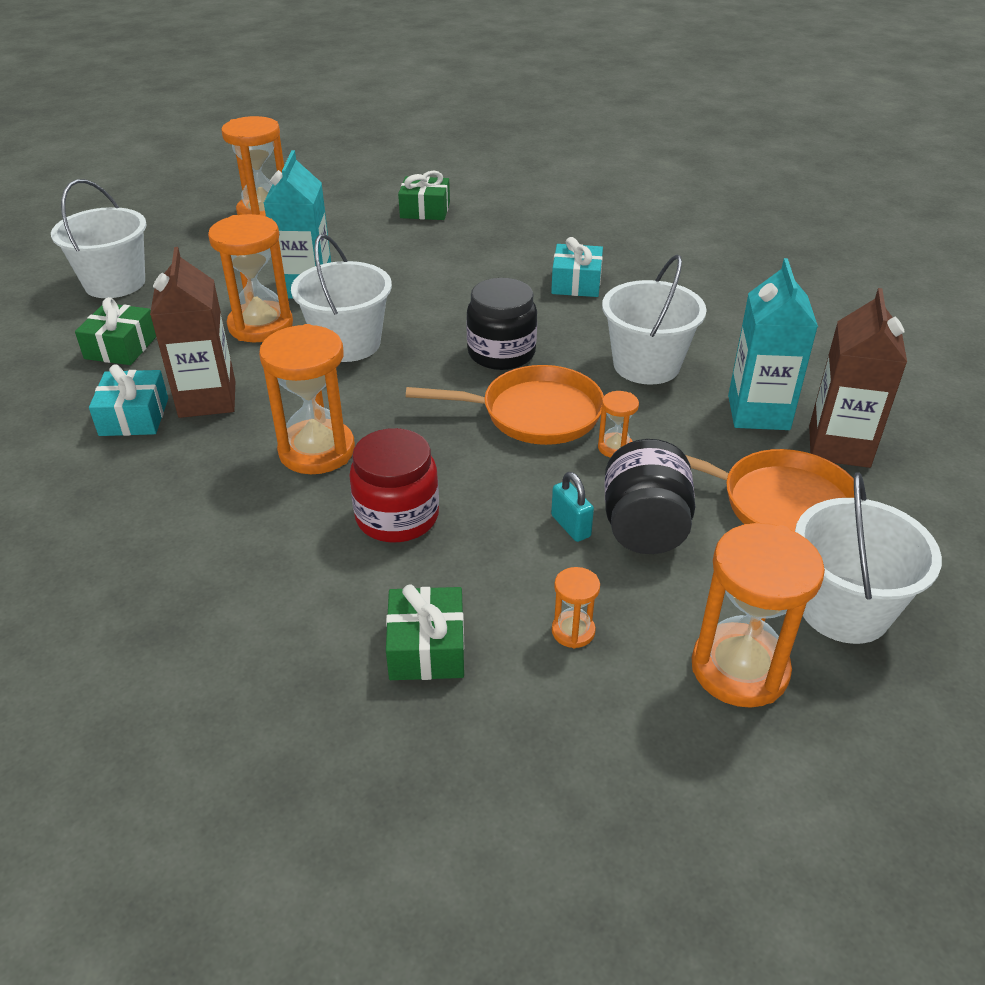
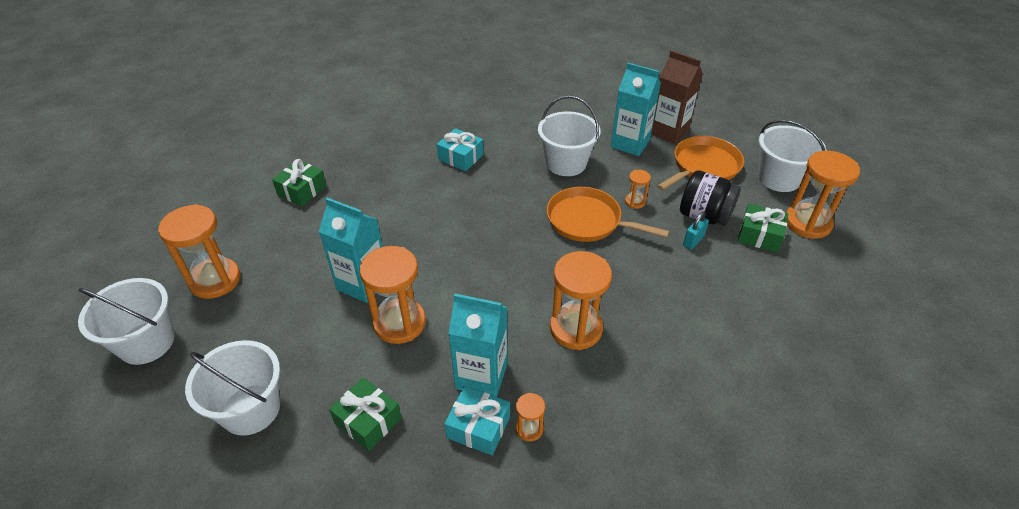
camera: 65 degrees left, 5 degrees up
(207, 399) = (481, 376): brown carton -> turquoise carton
(348, 344) = (458, 281): white bucket -> white bucket (146, 342)
(397, 517) = (658, 308): red jar -> none
(426, 647) = (769, 326): green gift -> green gift (759, 235)
(501, 353) = (518, 214): black jar -> none
(534, 413) = (588, 221): orange pan -> orange pan turned 90 degrees counterclockwise
(570, 526) = (693, 241): turquoise padlock -> turquoise padlock turned 45 degrees counterclockwise
(573, 631) = (771, 267): orange hourglass -> orange hourglass (529, 429)

